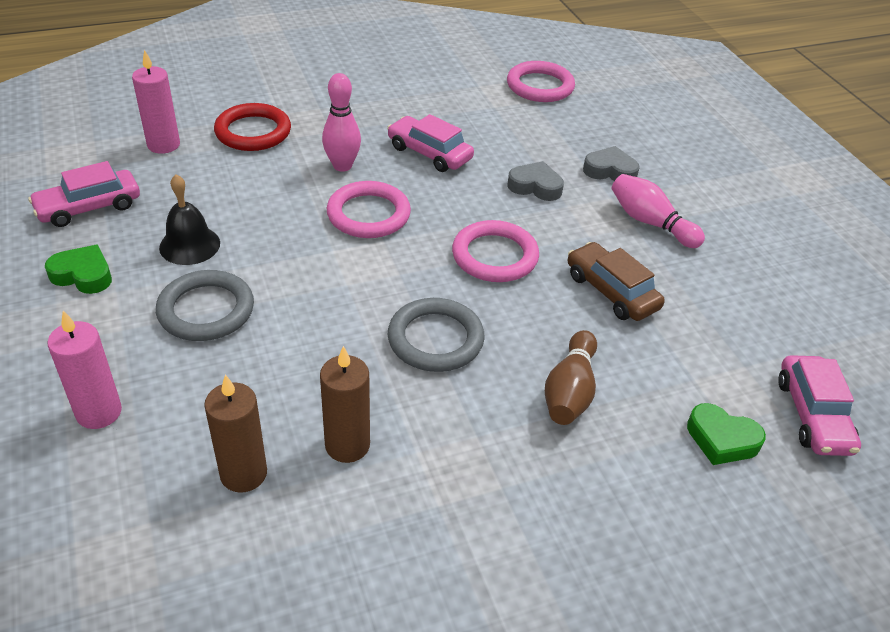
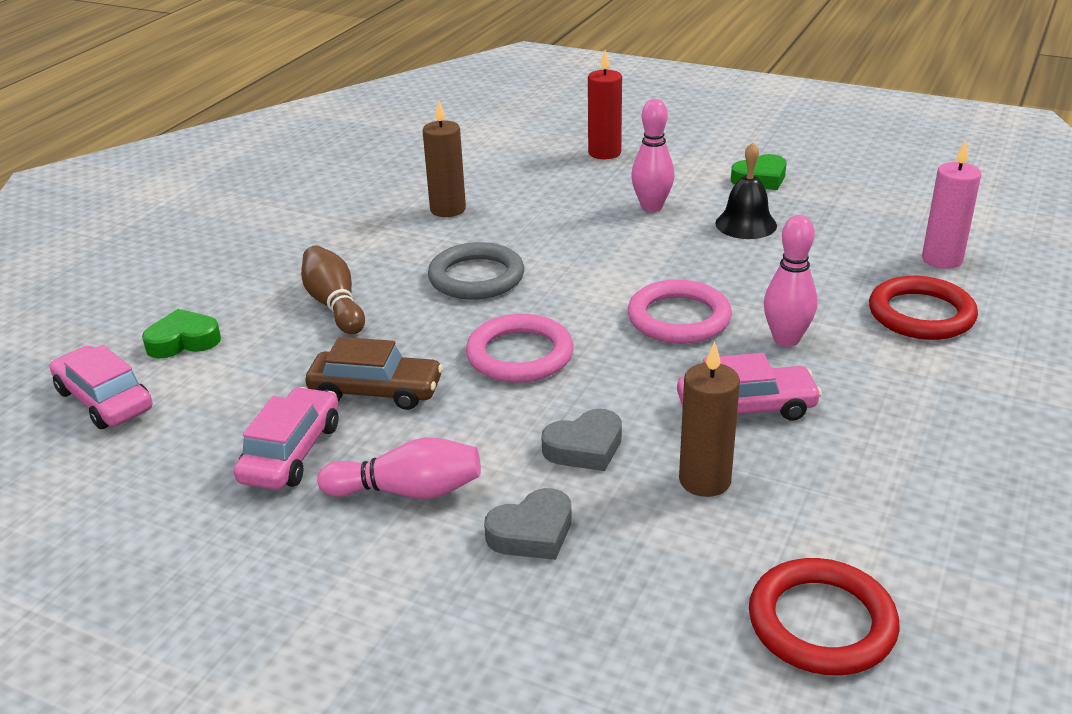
camera: 140 degrees right, 10 degrees down
(89, 207) = (859, 201): pink car -> pink car (291, 452)
(99, 412) = (604, 153): pink candle -> red candle
(206, 310) = (651, 207): grey ring -> pink bowling pin
(243, 474) = (485, 175): brown candle -> brown candle (705, 480)
(540, 86) = (821, 623): pink ring -> red ring

